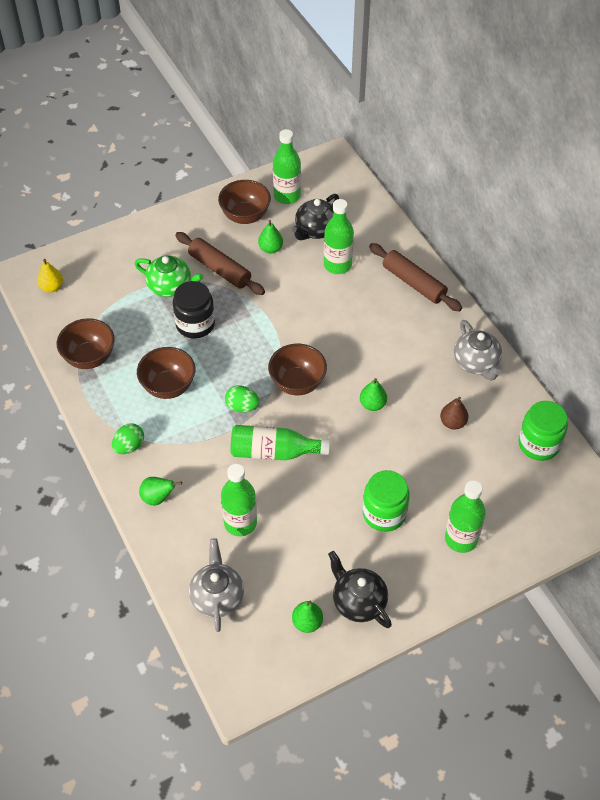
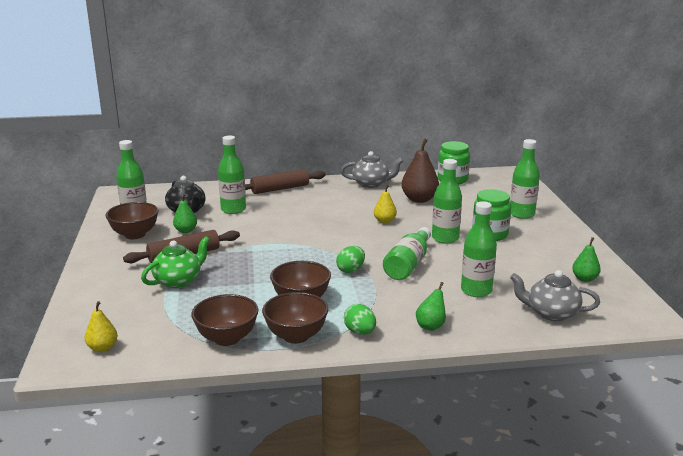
camera: 70 degrees left, 30 degrees down
(195, 324) = (237, 276): black jar -> none
(297, 383) = (342, 244): brown bowl -> brown bowl (296, 336)
(352, 471) = (445, 238): none -> green bottle
(358, 601) = (568, 256): black teapot -> none
(372, 404) = (384, 221): green pear -> yellow pear
(453, 423) = (419, 199): brown pear -> brown pear, size x1.73

